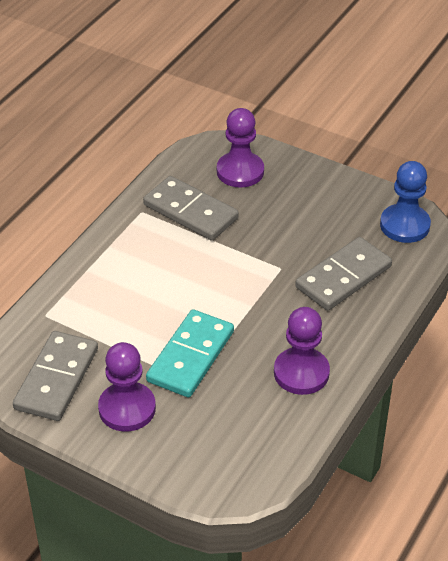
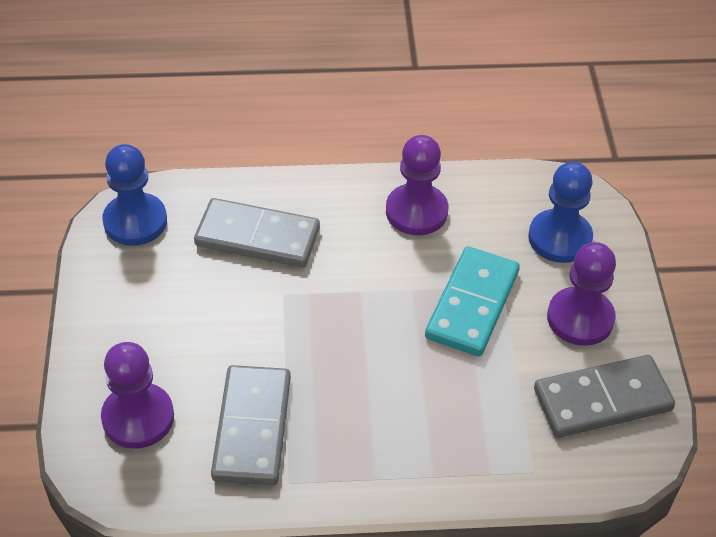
camera: 125 degrees left, 5 degrees up
(191, 356) = (472, 304): turquoise domino -> turquoise domino turned 60 degrees counterclockwise
(206, 443) = (559, 238): none -> blue pawn

